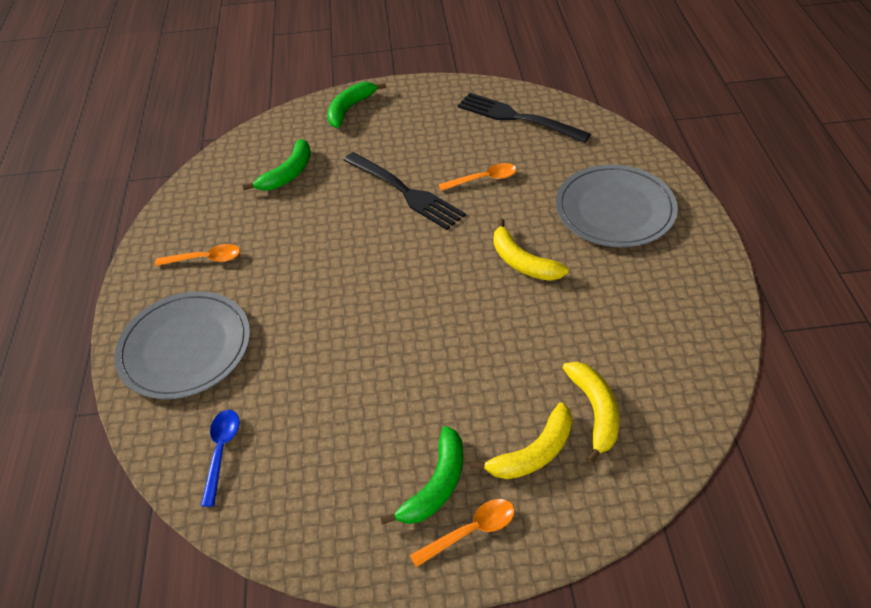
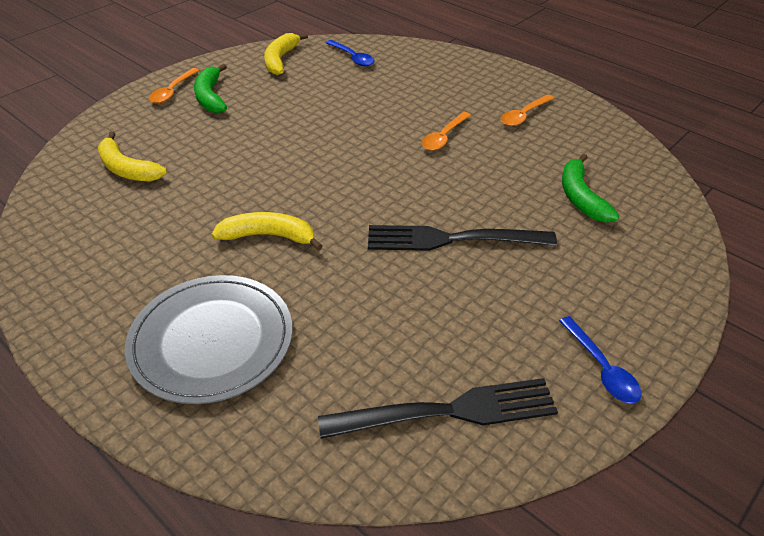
camera: 135 degrees right, 5 degrees down
(185, 347) = (448, 77): grey plate -> none
(350, 109) = (652, 297): green banana -> none
(424, 98) = (601, 368): none -> blue spoon
(483, 179) = (392, 296): orange spoon -> orange spoon (444, 137)
(534, 452) = (158, 133): yellow banana -> yellow banana (280, 60)

